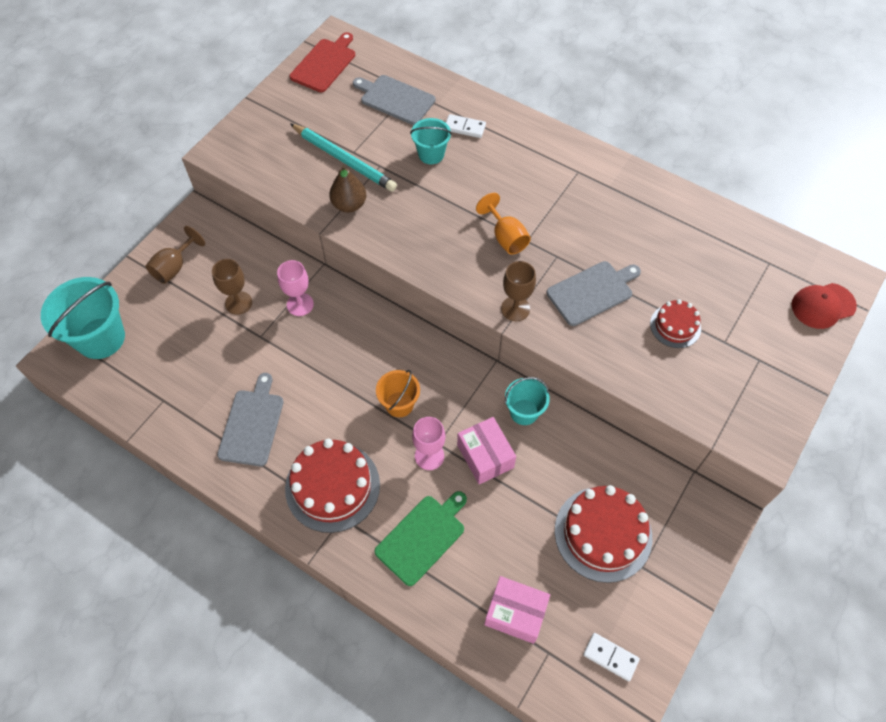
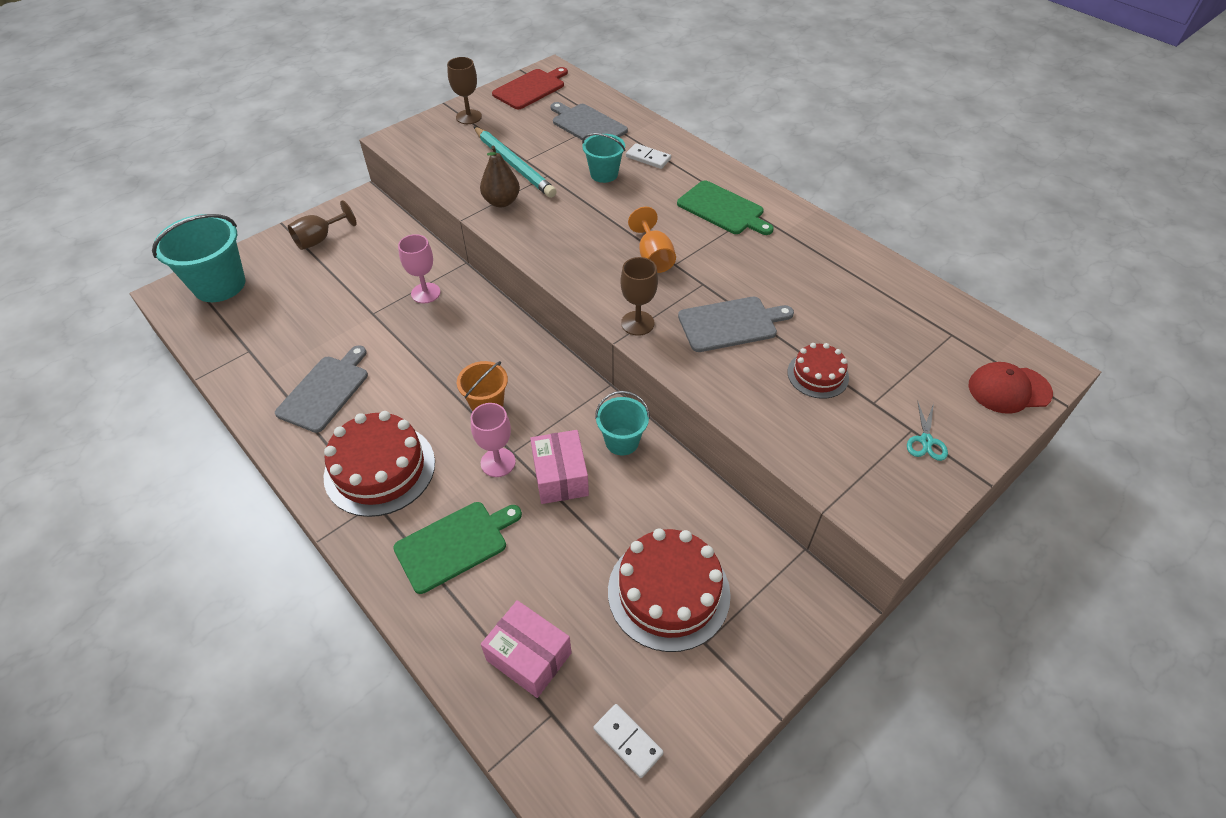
camera: 15 degrees right, 10 degrees down
(238, 303) = (366, 280): brown goblet -> brown goblet (468, 117)
(549, 173) = (723, 209): none -> green cutting board
(772, 367) = (926, 441): none -> turquoise scissors

